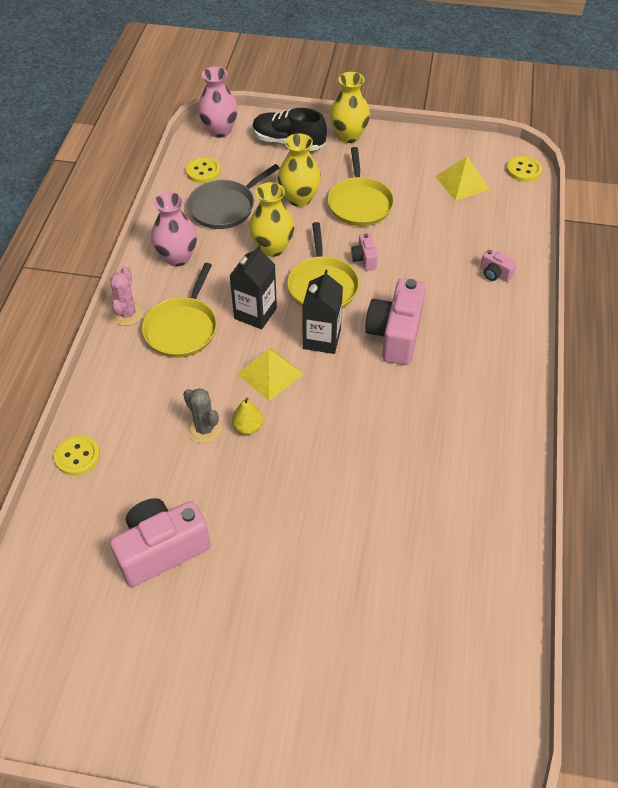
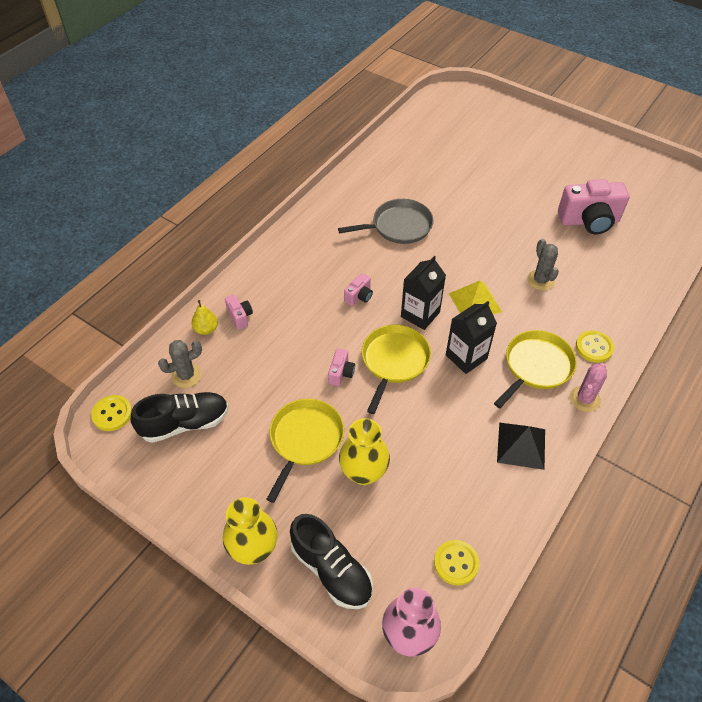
camera: 155 degrees left, 0 degrees up
(77, 456) = (642, 294): yellow button -> yellow button (594, 347)
(177, 257) = (521, 445): pink vase -> black pyramid
(225, 207) = (449, 493): grey pan -> grey pan (398, 226)
(248, 427) = (507, 271): yellow pear -> yellow pear (206, 329)
(272, 248) = (421, 420): yellow vase -> none
(395, 335) = (359, 296): pink camera -> pink camera, size x0.47
(462, 183) = (185, 423): yellow pyramid -> black shoe
(494, 213) = (186, 375): none -> grey cactus

